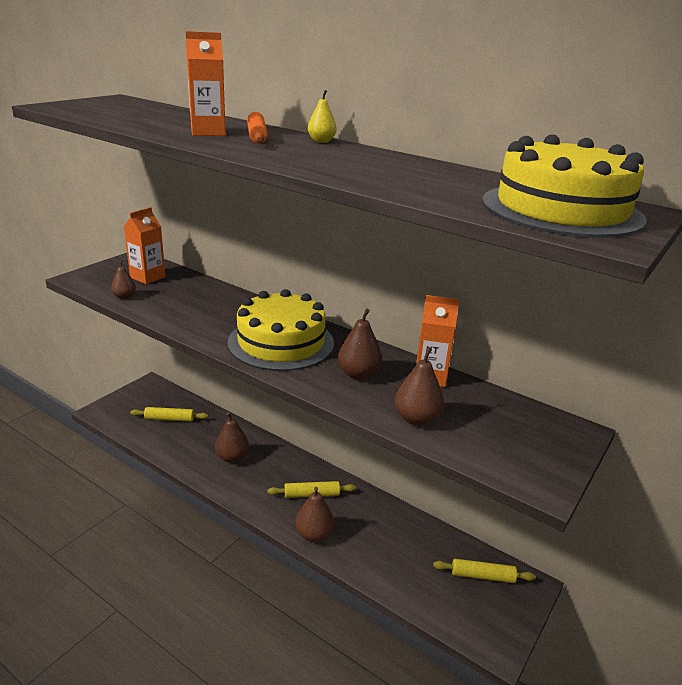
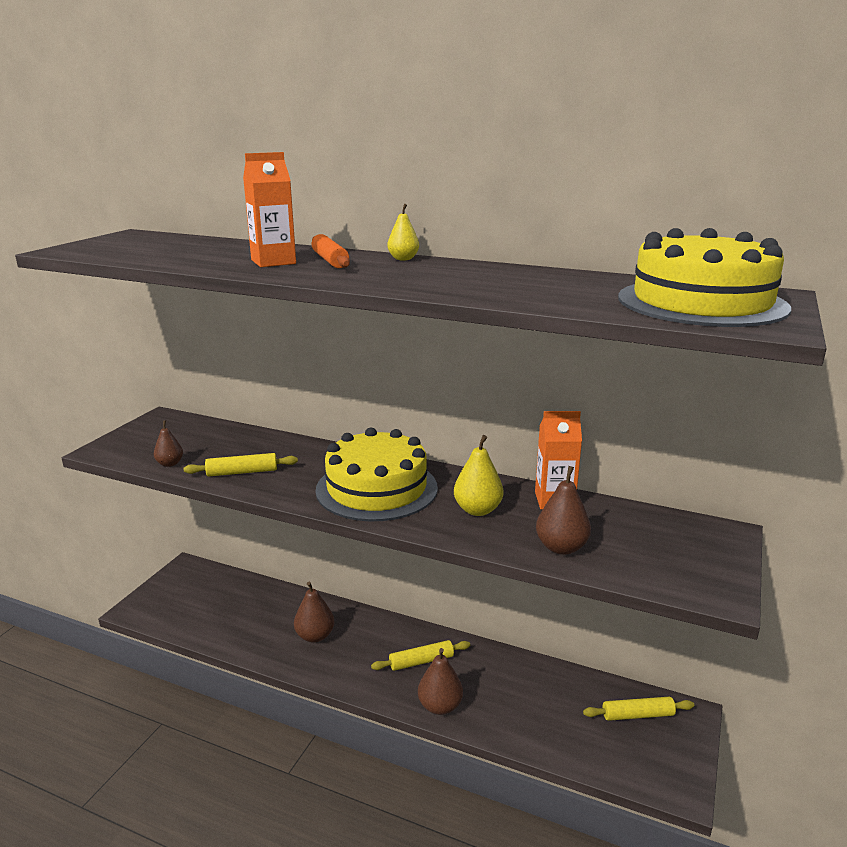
camera: 10 degrees left, 5 degrees down
(147, 277) = (187, 437): orange carton -> none
(169, 419) = (224, 604): yellow rolling pin -> yellow rolling pin (242, 472)
(358, 374) = (477, 510): brown pear -> yellow pear

